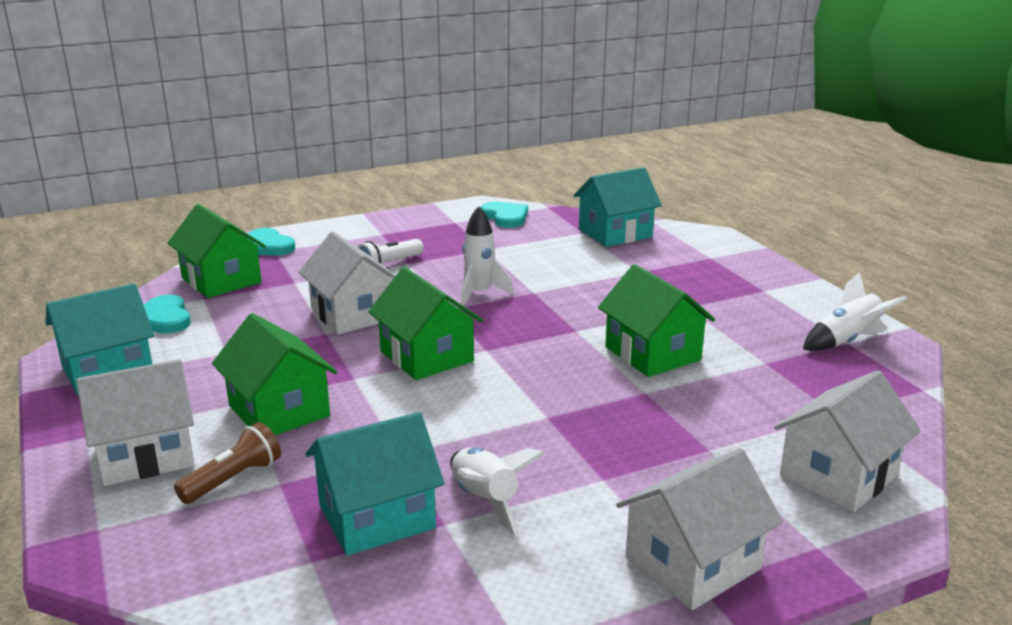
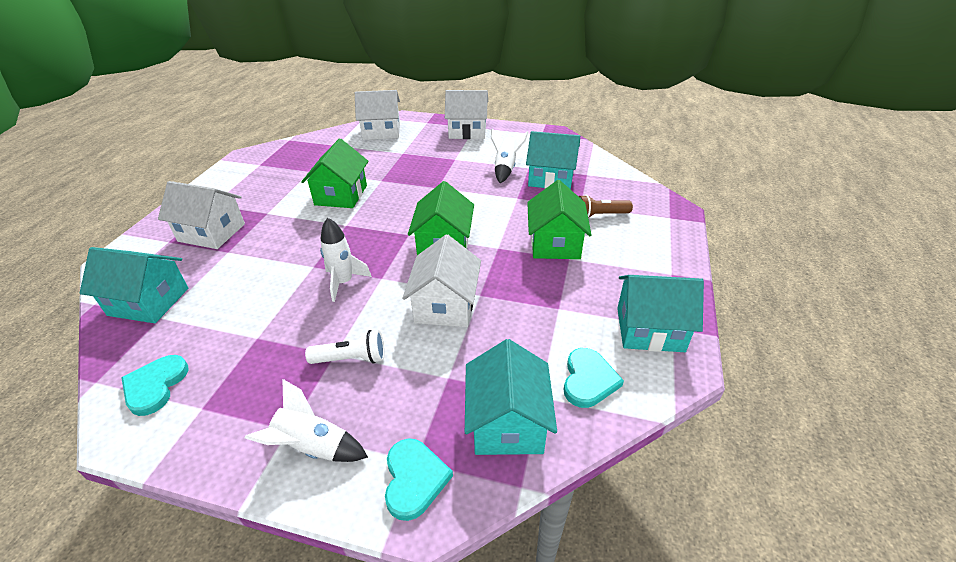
camera: 140 degrees left, 15 degrees up
(146, 455) = (639, 246): white house -> white house (212, 232)
(221, 280) = (507, 423): green house -> turquoise house
(847, 341) = (258, 165): white rocket -> white rocket (313, 447)

